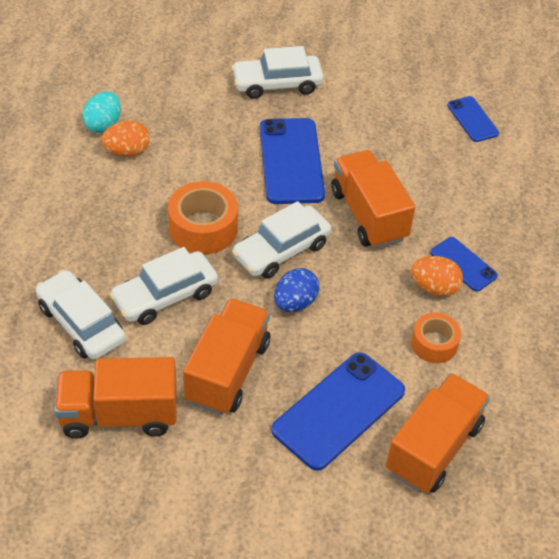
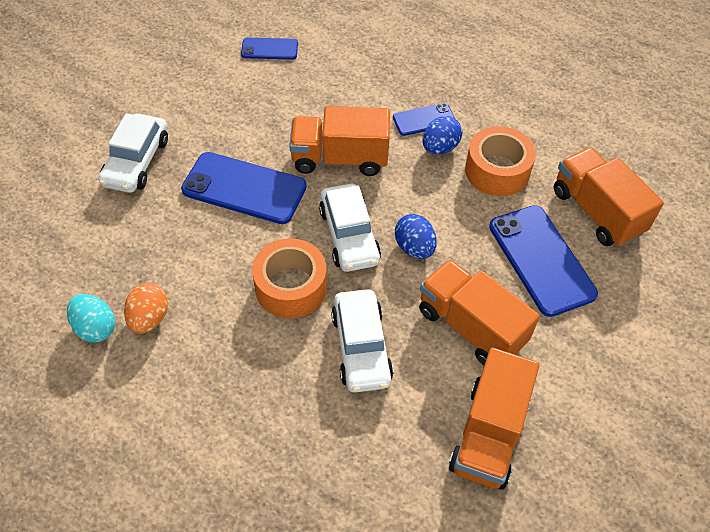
camera: 65 degrees left, 5 degrees up
(81, 323) = (363, 434): white car -> none
(434, 287) = (440, 147): orange egg -> blue egg
(434, 344) = (497, 171): orange tape -> orange tape, size x1.58

